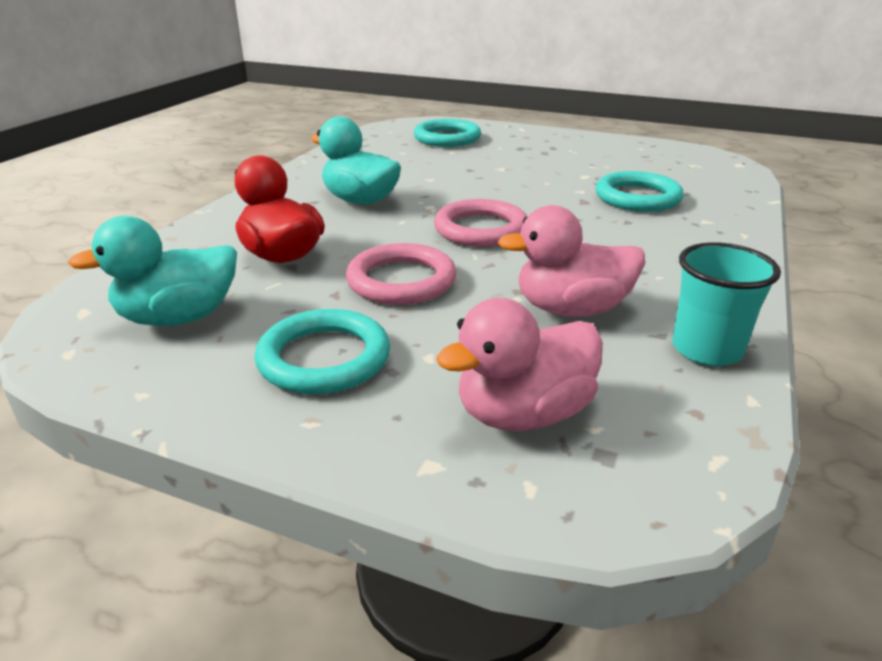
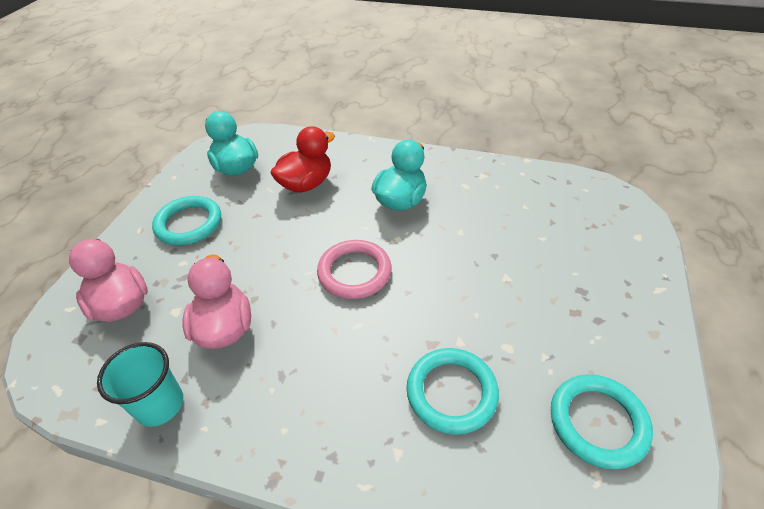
camera: 85 degrees right, 15 degrees up
(401, 281) = (271, 240): pink ring -> none
(447, 138) = (584, 230): turquoise ring -> turquoise ring (597, 422)

